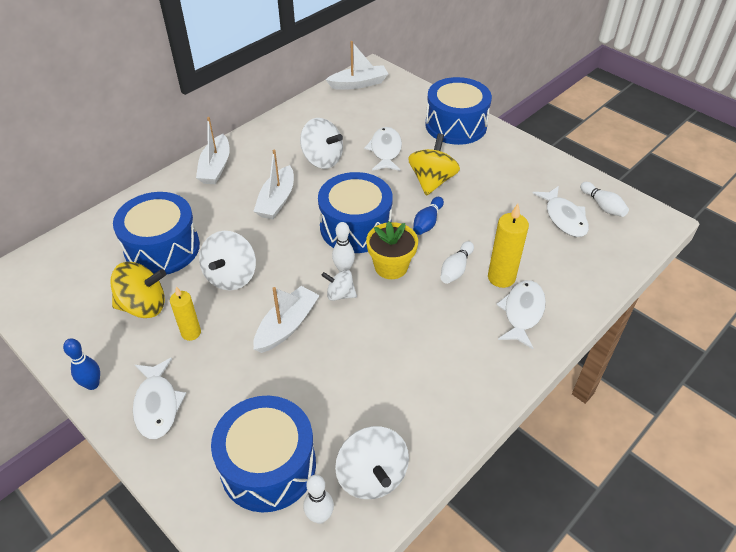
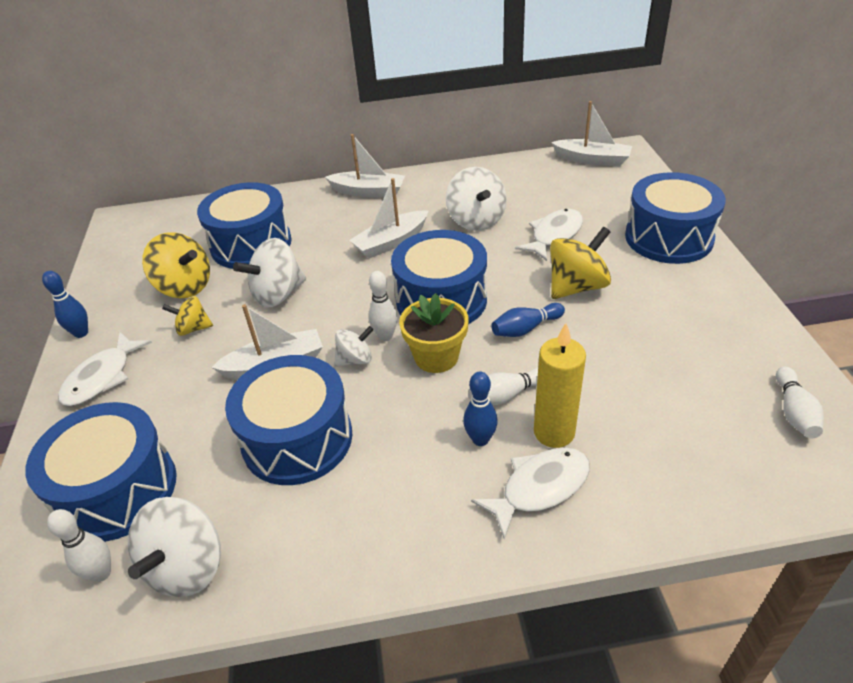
camera: 40 degrees right, 5 degrees down
(191, 333) = (193, 328): yellow candle -> yellow spinning top
(215, 167) = (368, 192): white boat -> white boat turned 120 degrees counterclockwise
(340, 294) = (355, 360): white spinning top -> white spinning top turned 105 degrees clockwise
(356, 363) = (297, 439): none -> blue drum
(466, 303) = (480, 439): none -> blue bowling pin
(564, 218) = (716, 401): white fish -> none

